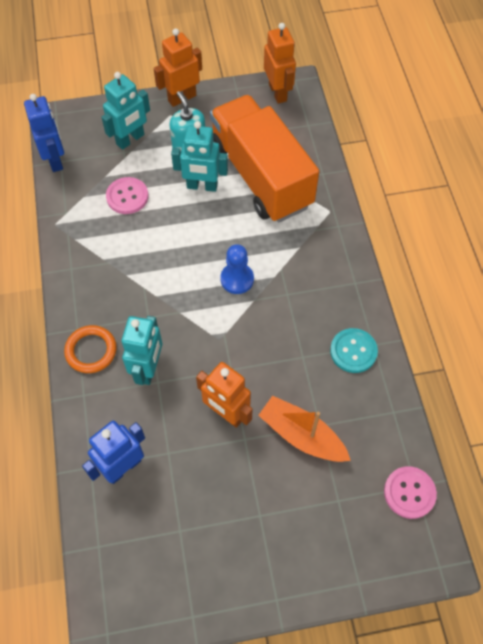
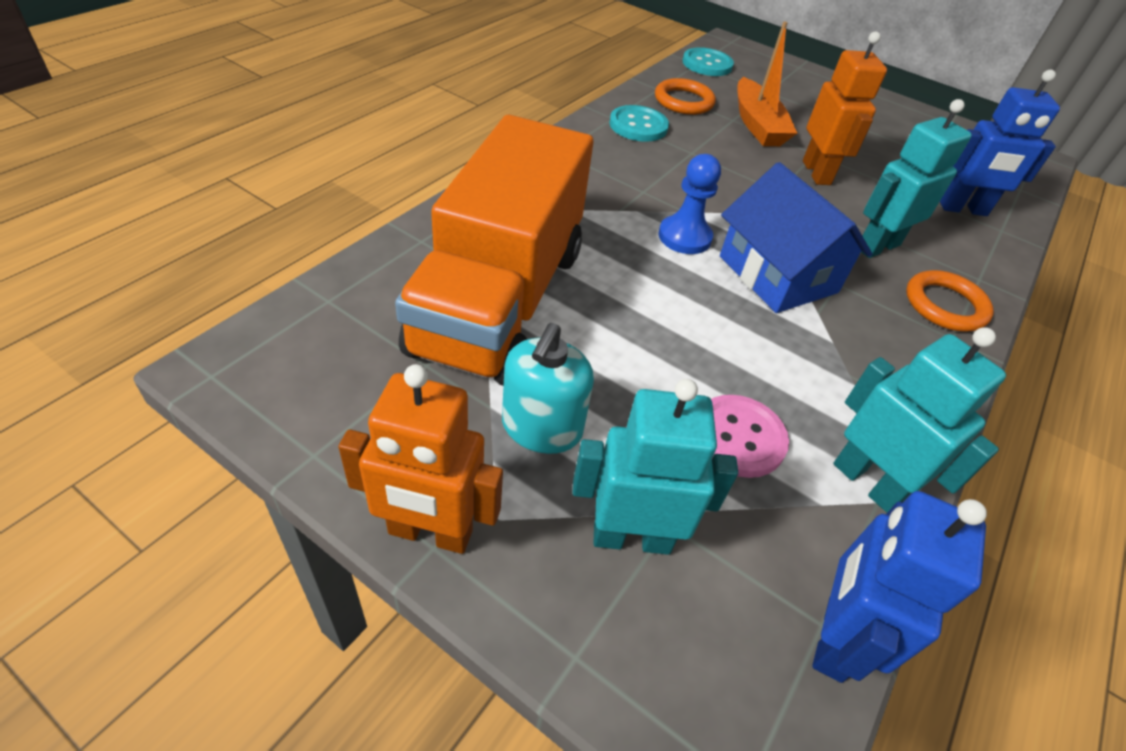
camera: 140 degrees left, 15 degrees down
(178, 295) = (778, 274): none -> blue house
(202, 186) = (600, 355): turquoise robot -> turquoise robot (867, 482)
(278, 92) = (273, 380): orange robot -> none
(364, 413) = (683, 101): none -> orange ring
(409, 493) = (707, 64): pink button -> turquoise button

